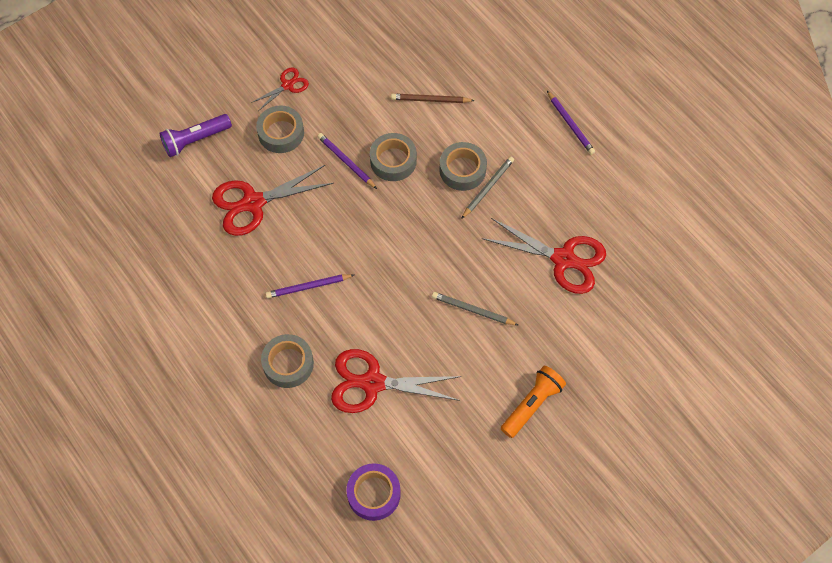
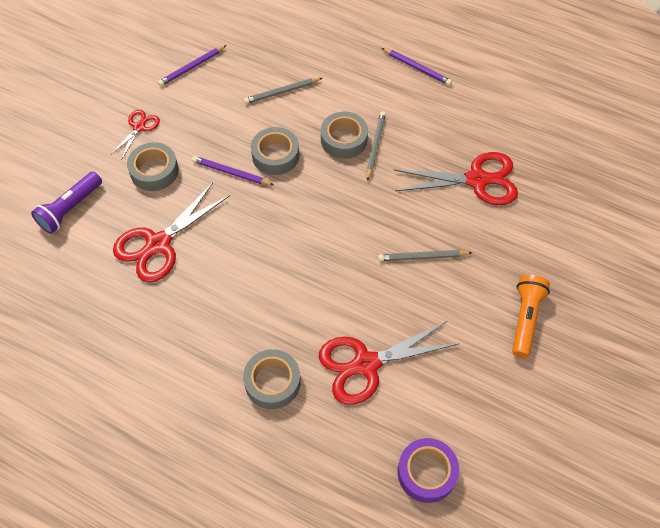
camera: 25 degrees left, 5 degrees down
(308, 287) = (254, 300): purple pencil -> purple pencil (192, 67)
(430, 100) = (282, 92): brown pencil -> grey pencil

